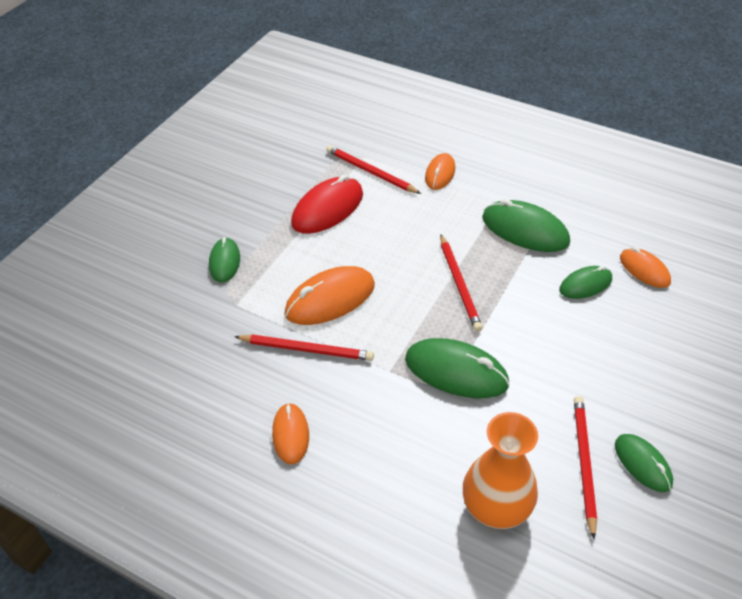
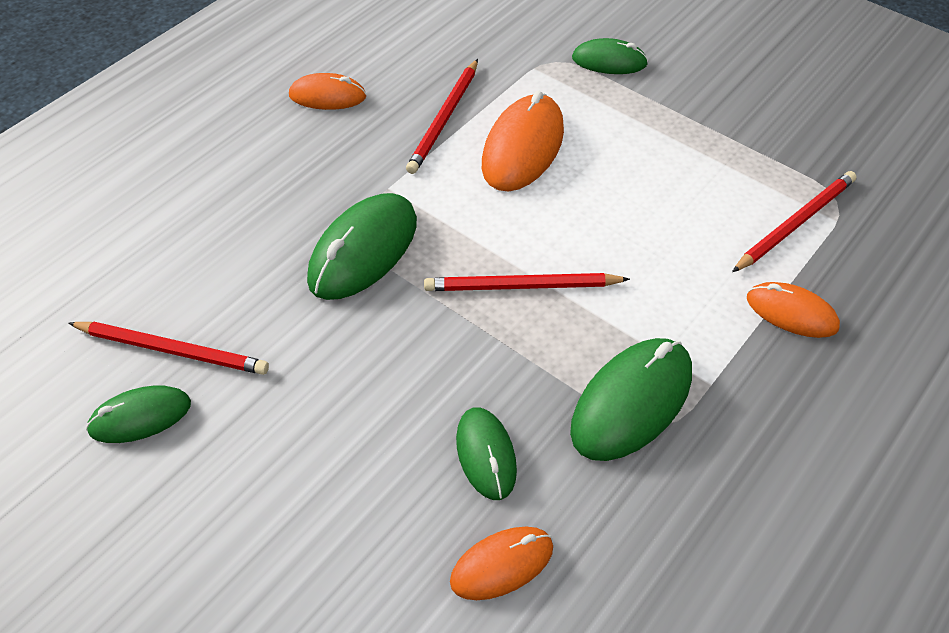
camera: 100 degrees right, 5 degrees up
(327, 209) = (706, 164): red mouse -> none
(330, 299) = (523, 147): orange mouse -> orange mouse turned 45 degrees clockwise
(496, 508) = (158, 248): orange vase -> none

